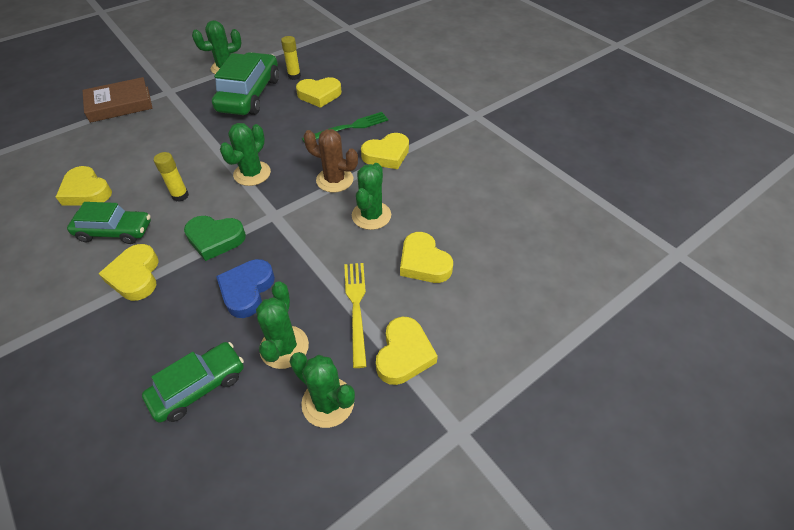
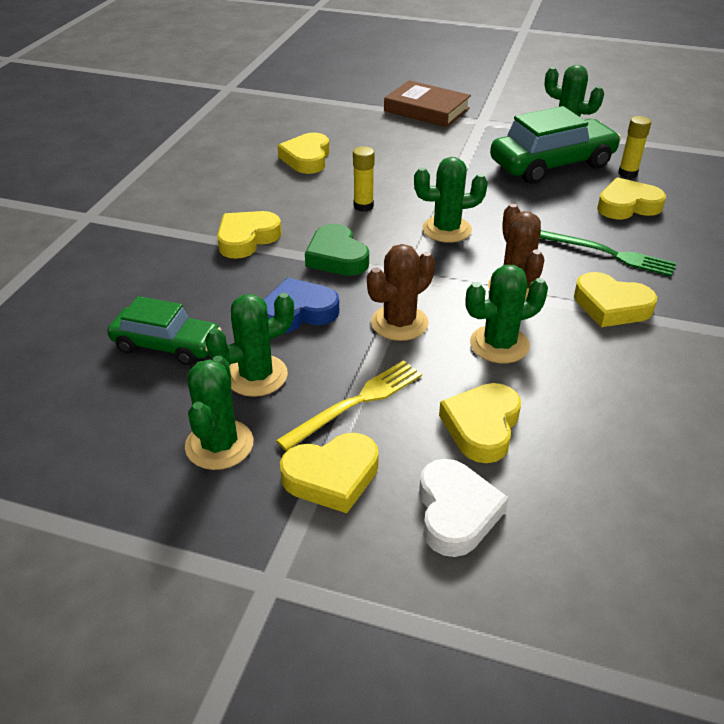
camera: 55 degrees right, 10 degrees down
(115, 231) = (281, 199): green car -> none
(310, 247) = (399, 323): none -> brown cactus
(319, 95) = (627, 205): yellow heart -> yellow heart turned 120 degrees clockwise
(472, 311) = (456, 512): none -> white heart

